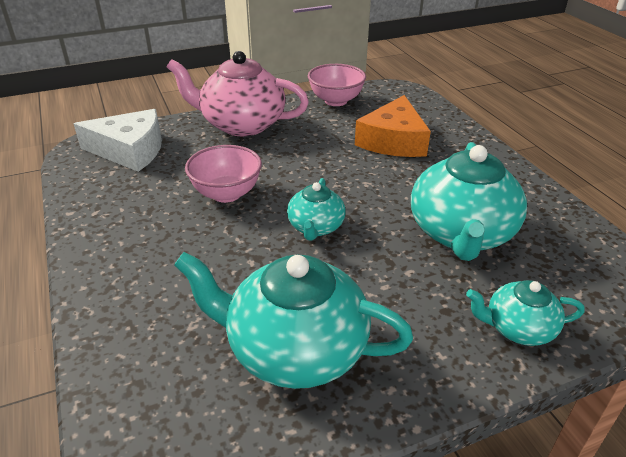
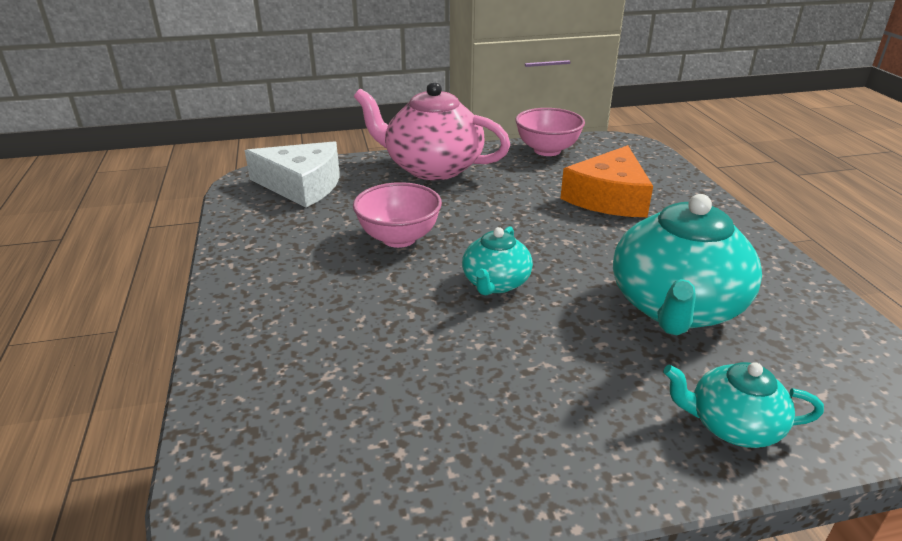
camera: 10 degrees right, 5 degrees down
(294, 349) = (441, 415): turquoise teapot -> none

